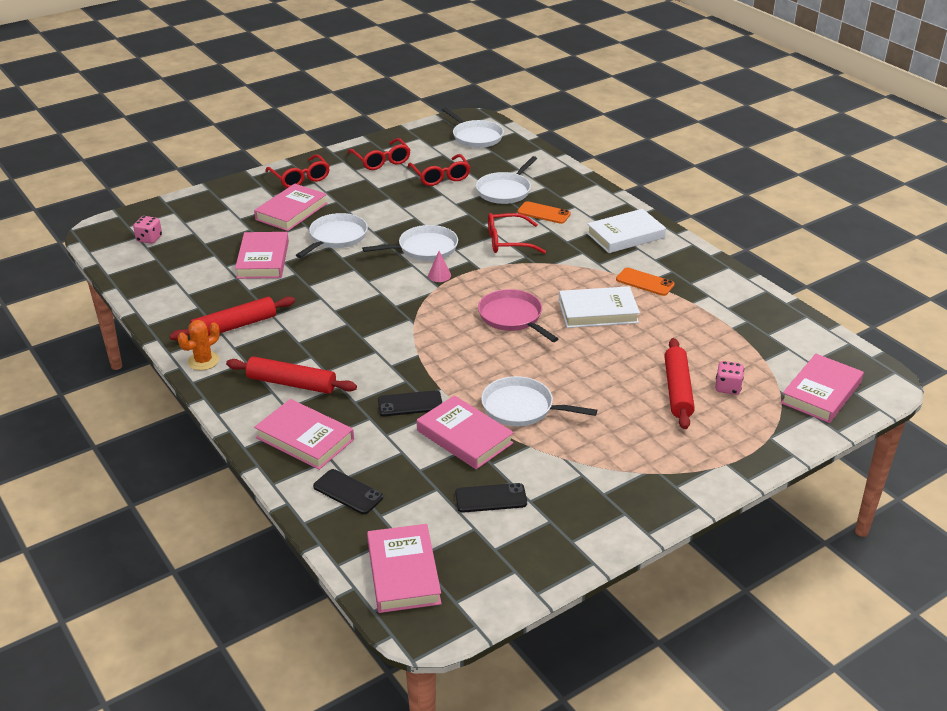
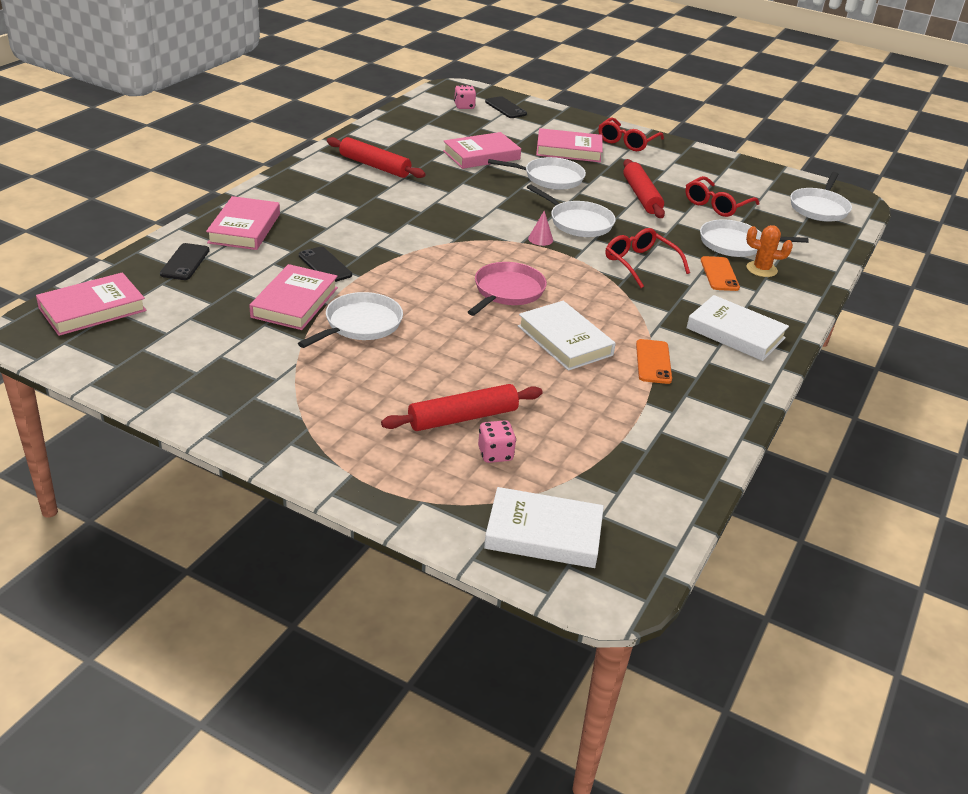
camera: 60 degrees right, 0 degrees up
(203, 361) = (318, 165): orange cactus -> orange cactus (761, 269)
(291, 383) = (315, 206): red rolling pin -> red rolling pin (641, 196)
(381, 161) = (706, 171): red glasses -> none
(491, 498) = (213, 333): black phone -> black phone (505, 108)
(521, 408) = (360, 324): white pan -> white pan turned 45 degrees clockwise
(821, 393) = (543, 534): pink book -> white book

